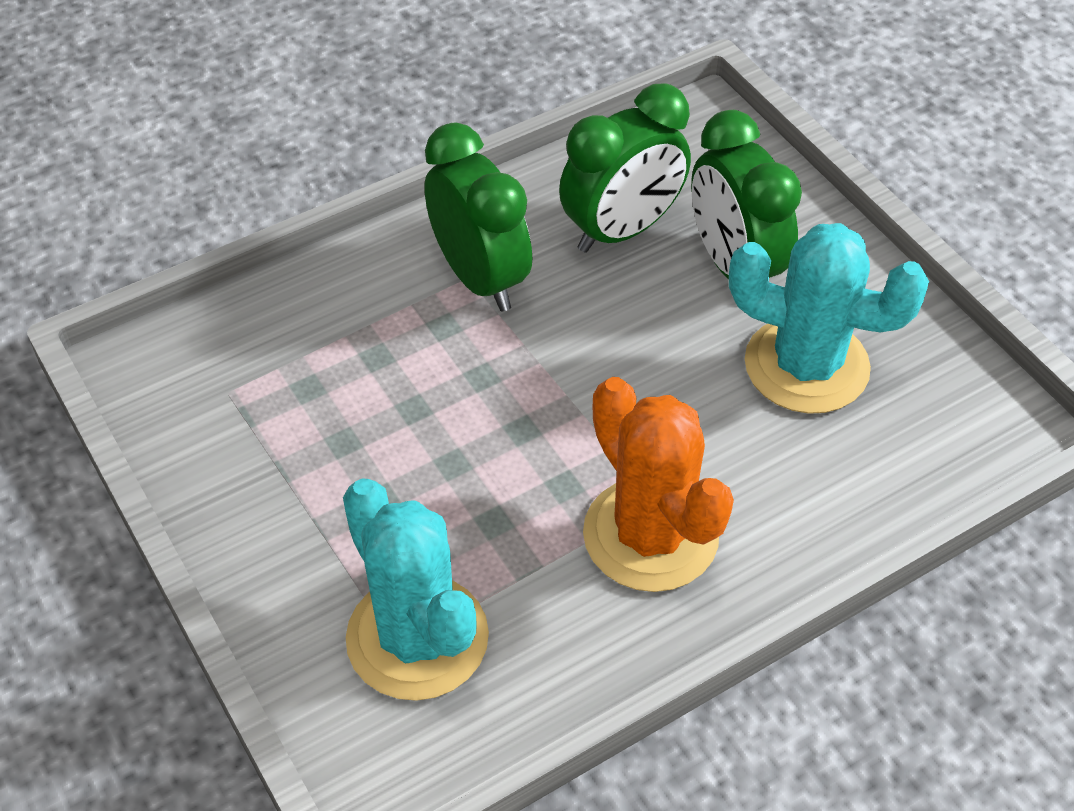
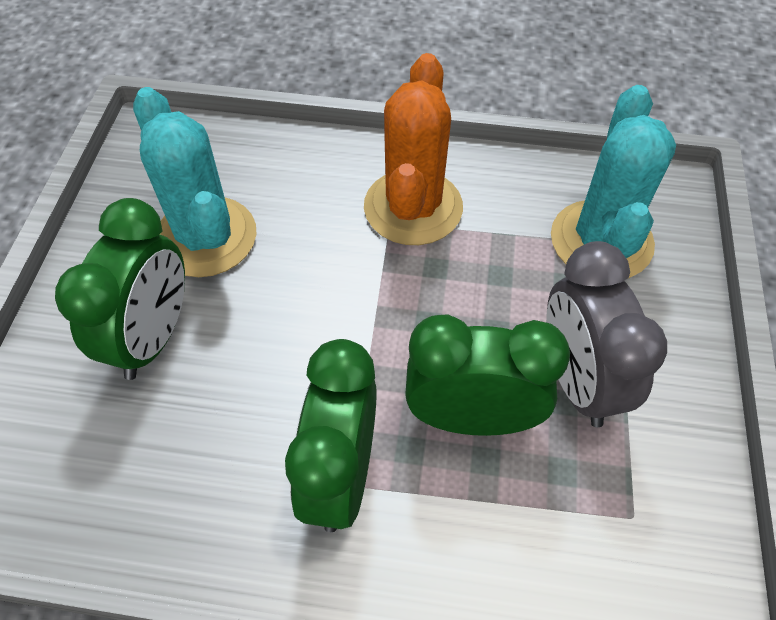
camera: 140 degrees left, 5 degrees up
(343, 468) = (577, 380): none -> grey clock
(622, 230) = (187, 434): green clock -> green clock (472, 418)

